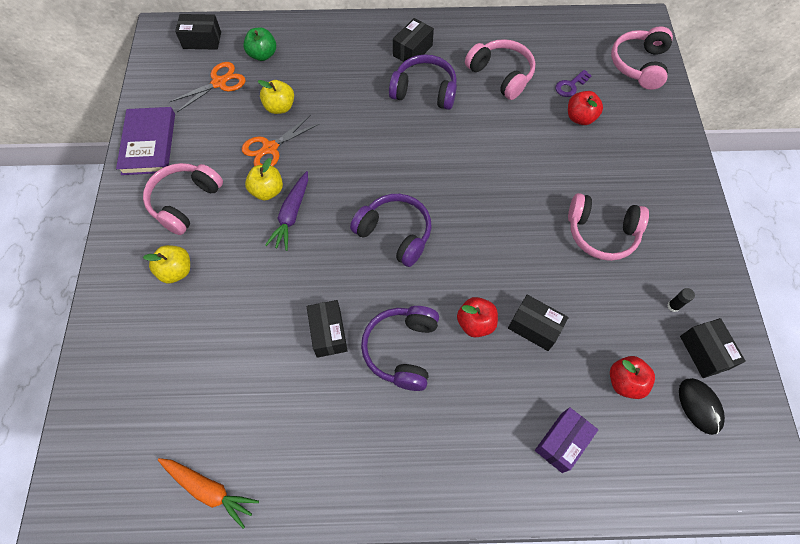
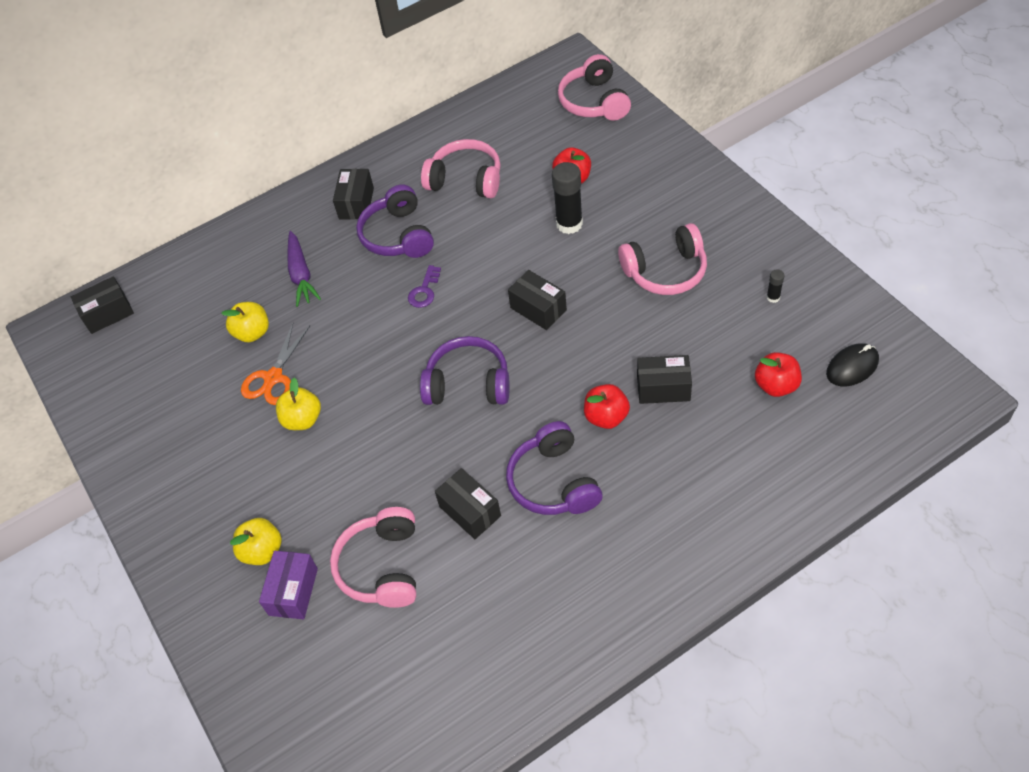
camera: 25 degrees left, 10 degrees down
(149, 143) = (129, 448): purple book -> none
(185, 202) = (219, 481): pink headphones -> pink headphones (382, 566)
(209, 489) = (457, 721): orange carrot -> none
(219, 83) = (163, 345): orange scissors -> none
(263, 55) = (192, 292): green apple -> none
(291, 215) = (347, 427): purple carrot -> purple carrot (301, 274)
(424, 91) = (398, 235): purple headphones -> purple headphones turned 90 degrees counterclockwise
(553, 152) = (569, 224): none -> black glue stick
(561, 442) = (757, 469): purple box -> purple box (293, 592)
(570, 86) = (542, 154): purple key -> purple key (424, 291)
(699, 406) = (852, 367): black mouse -> black mouse turned 75 degrees counterclockwise
(704, 352) = (826, 320): black box -> black box (538, 309)

